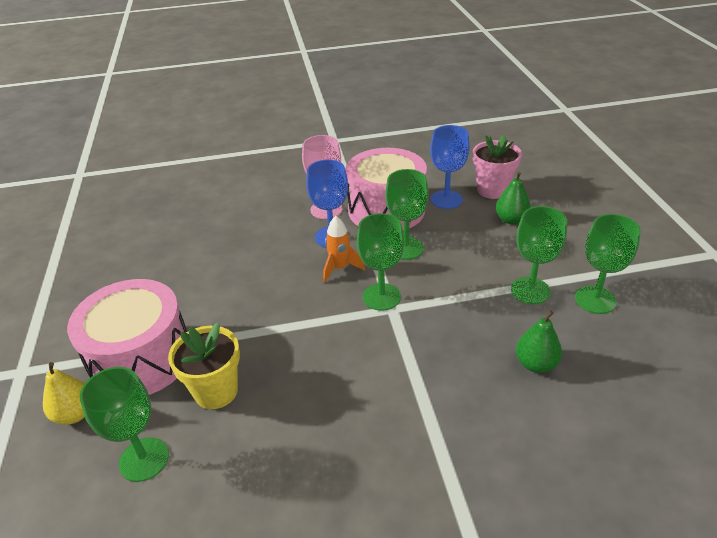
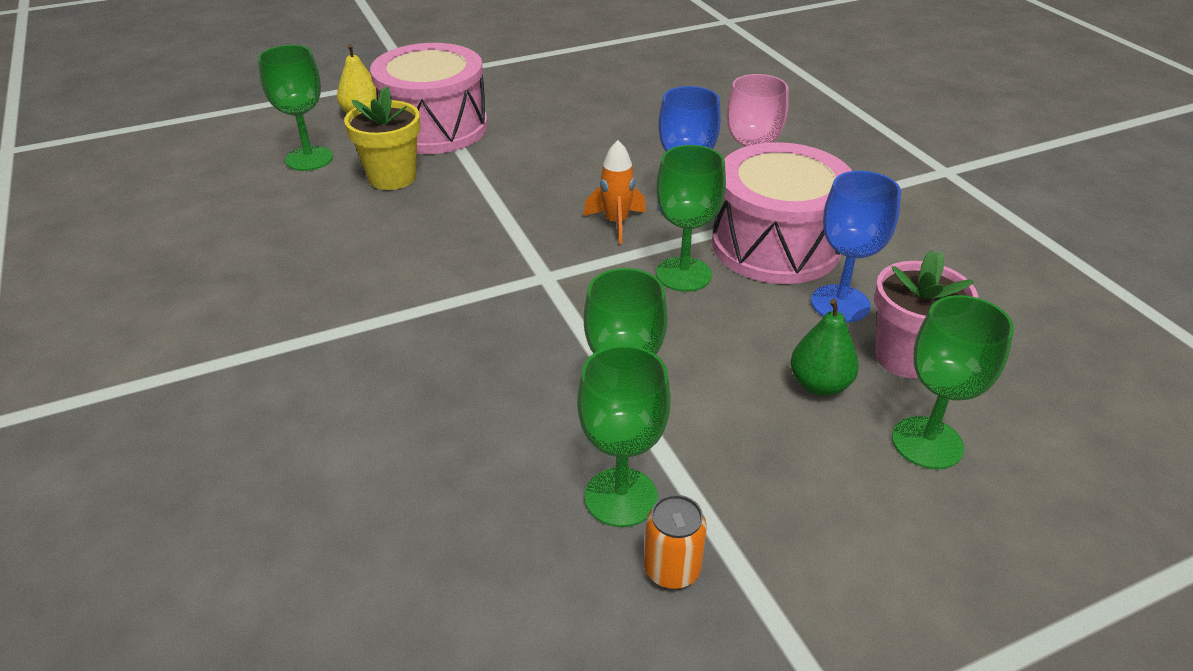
camera: 75 degrees right, 0 degrees up
(381, 297) = (567, 264): green goblet -> green goblet (927, 443)
(535, 364) = (455, 420): green pear -> none
(640, 289) = (672, 569): none -> orange can

